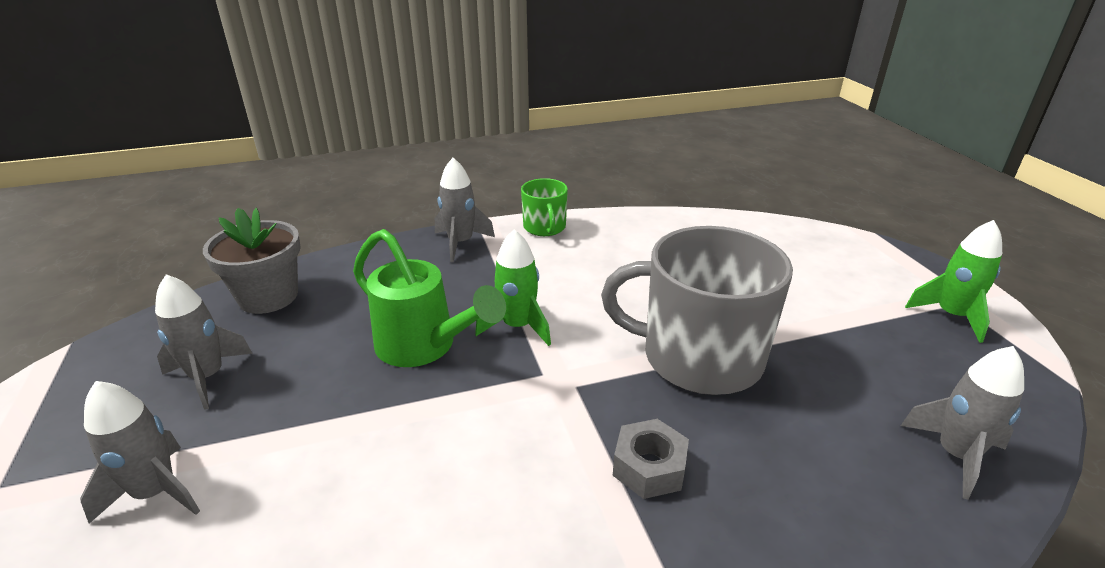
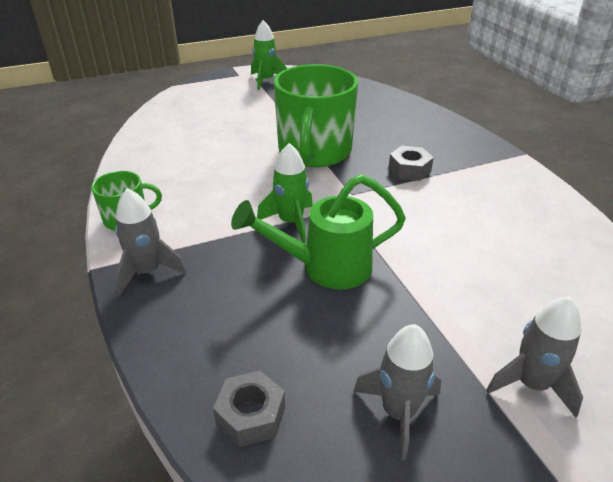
camera: 95 degrees left, 5 degrees up
(268, 297) = (251, 415): grey flower pot -> grey nut
(425, 347) = (324, 268): green watering can -> green watering can turned 135 degrees counterclockwise
(699, 357) = (314, 151): grey mug -> green mug
(955, 455) = (370, 98): grey rocket -> none

